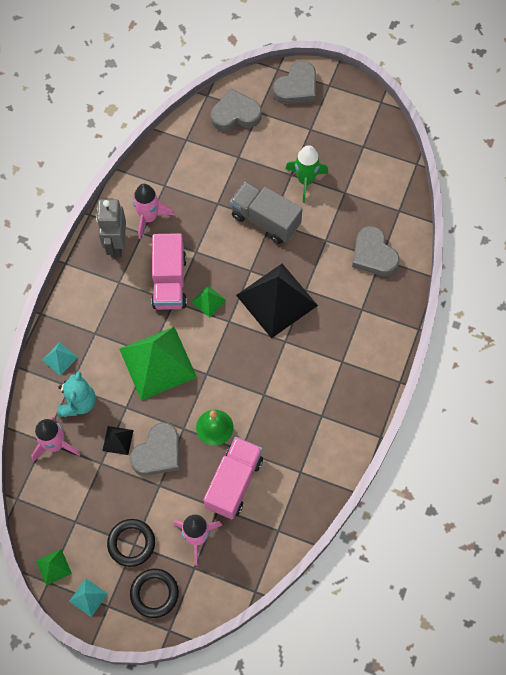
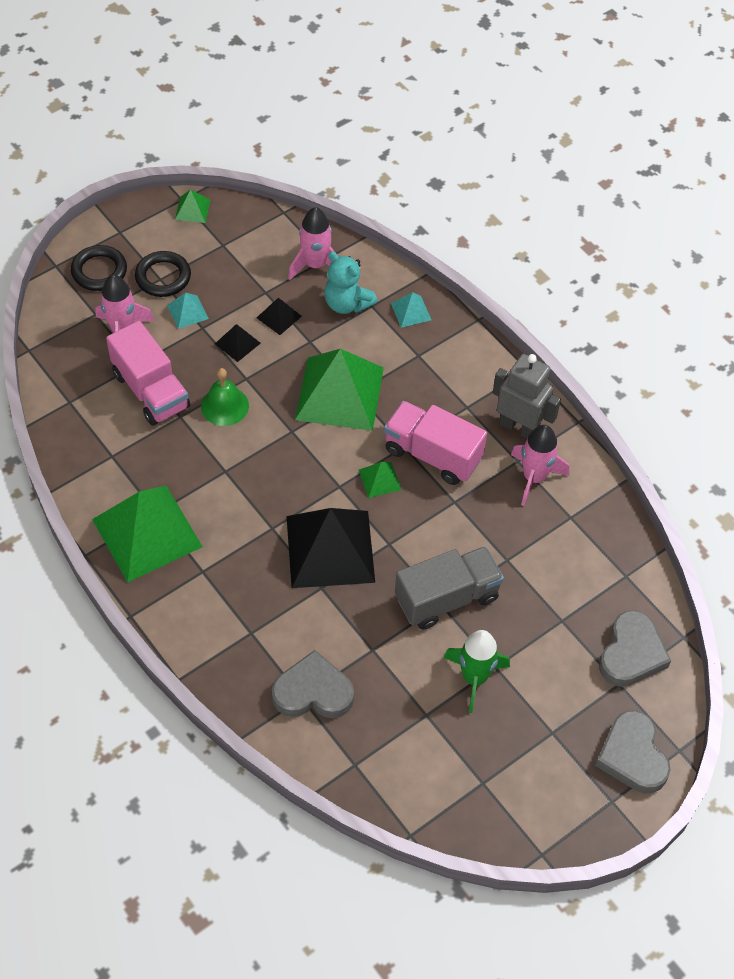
camera: 120 degrees right, 10 degrees down
(88, 597) = (141, 221): turquoise pyramid -> turquoise pyramid (187, 312)
(158, 453) = (237, 343): grey heart -> black pyramid
(340, 411) = (147, 533): none -> green pyramid

